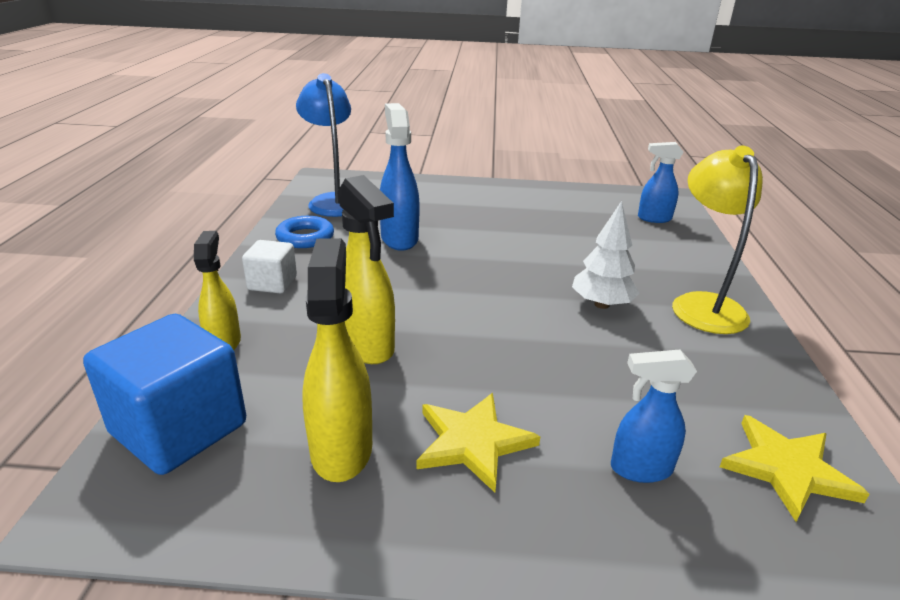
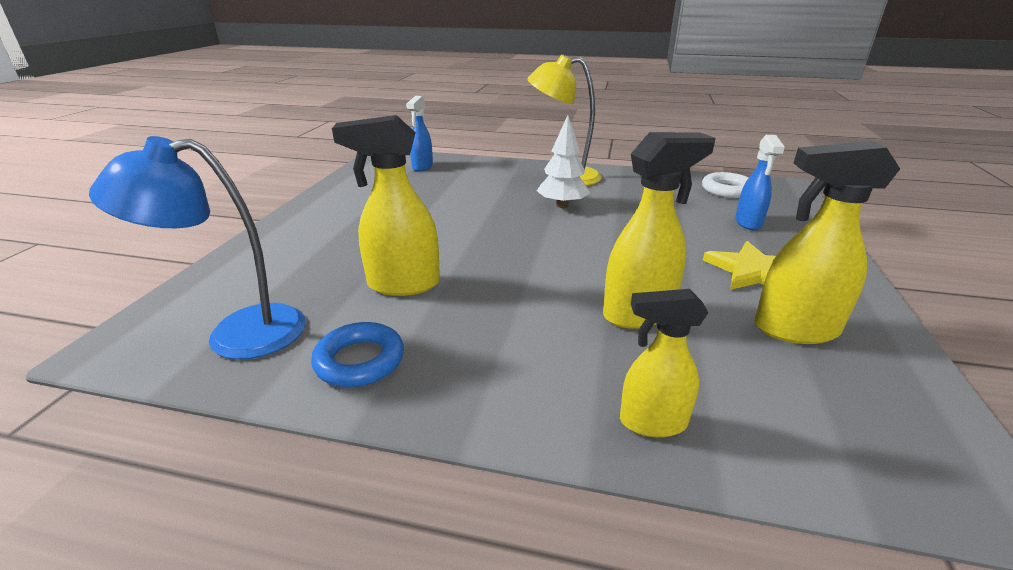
camera: 80 degrees left, 0 degrees up
(179, 429) = (827, 442): blue cube -> none
(272, 283) = (497, 387): white cube -> none
(399, 238) = (402, 284): blue spray bottle -> yellow spray bottle
(787, 469) = (727, 190): yellow star -> white ring

